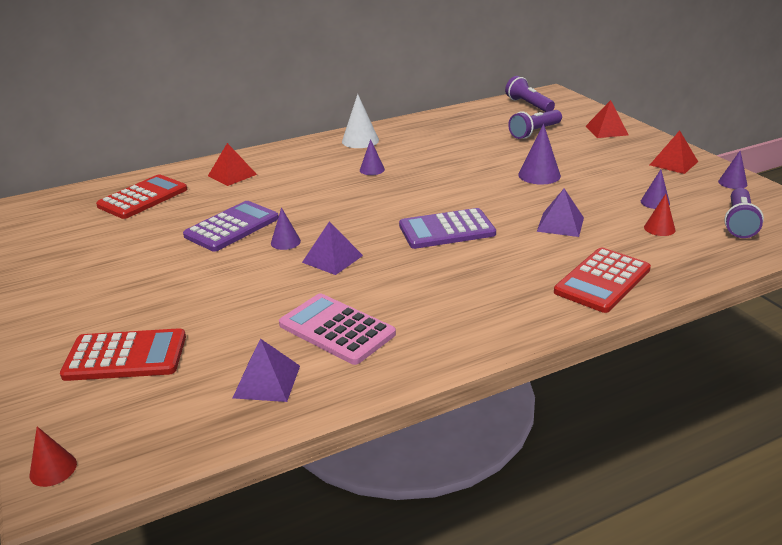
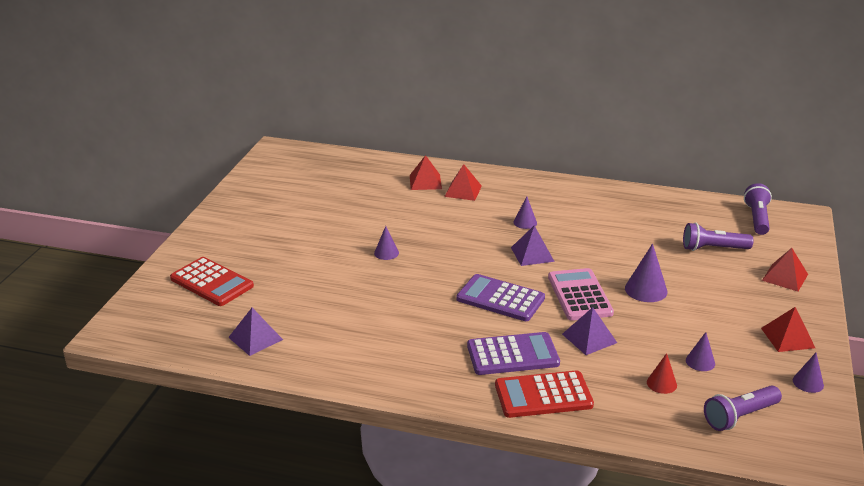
camera: 40 degrees right, 0 degrees up
(53, 469) = (115, 325): red cone -> none
(143, 198) = (349, 175): red calculator -> none
(232, 227) = (370, 225): purple calculator -> purple calculator (512, 355)
(279, 168) = (463, 191): none -> red pyramid
(332, 259) = (396, 280): purple pyramid -> purple pyramid (532, 254)
(336, 329) = (331, 329): pink calculator -> pink calculator (579, 295)
(360, 141) = (555, 192): white cone -> none

